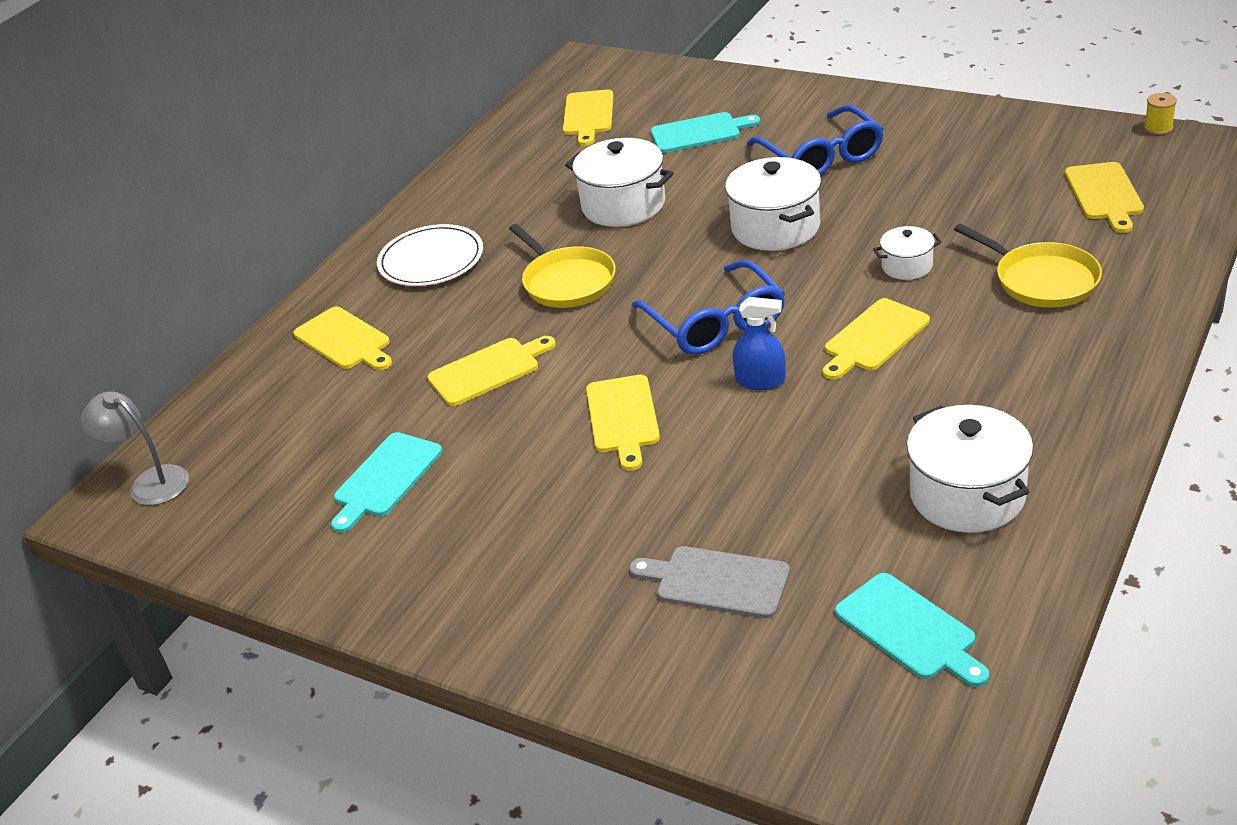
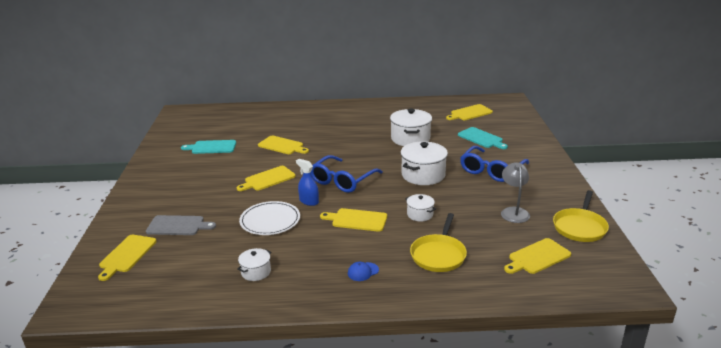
camera: 55 degrees right, 10 degrees down
(150, 482) = (194, 113): grey lamp -> grey lamp (513, 211)
(345, 340) = (284, 117): yellow cutting board -> yellow cutting board (127, 255)
(431, 260) = (343, 115): white plate -> white plate (270, 220)
(567, 282) = (348, 143): yellow pan -> yellow pan (580, 227)
(717, 582) = (178, 226): grey cutting board -> grey cutting board turned 105 degrees clockwise
(760, 381) = (309, 201): blue spray bottle -> blue spray bottle turned 150 degrees clockwise
(909, 629) = (162, 278): turquoise cutting board -> none
(967, 495) = (256, 272): white pot -> white pot, size x0.54
(1042, 369) = (363, 272): none -> blue cap
(1158, 128) = (628, 261): yellow spool -> none

